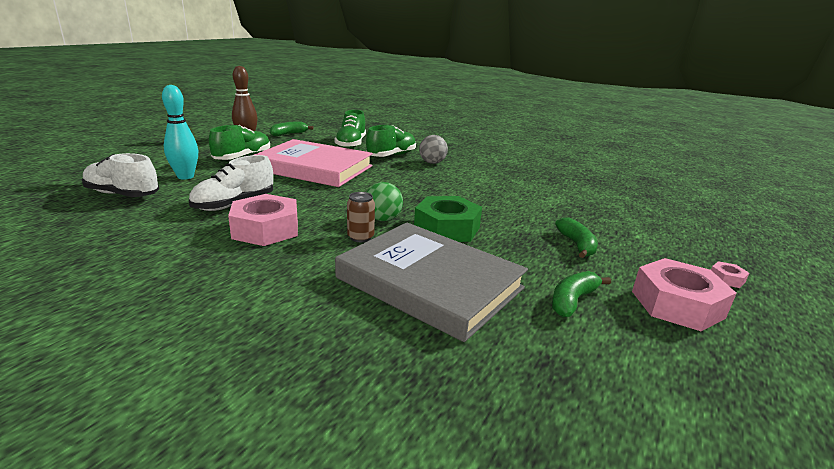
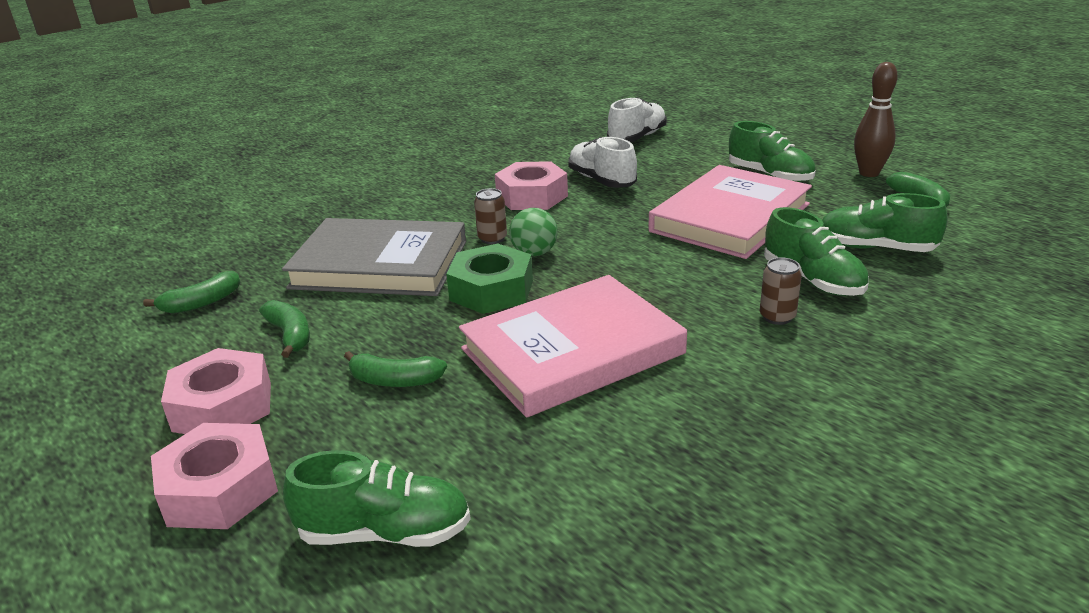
camera: 110 degrees right, 5 degrees up
(185, 177) = (690, 155): turquoise bowling pin -> none
(429, 283) = (380, 264): grey book -> grey book turned 45 degrees clockwise
(432, 163) = (777, 317): grey ball -> brown can
(499, 201) = (572, 351): none -> pink book
(577, 386) = (201, 303): none -> green banana
(675, 227) = (385, 532): none -> green shoe
(726, 279) = (219, 489): pink nut -> pink nut, size x2.34

